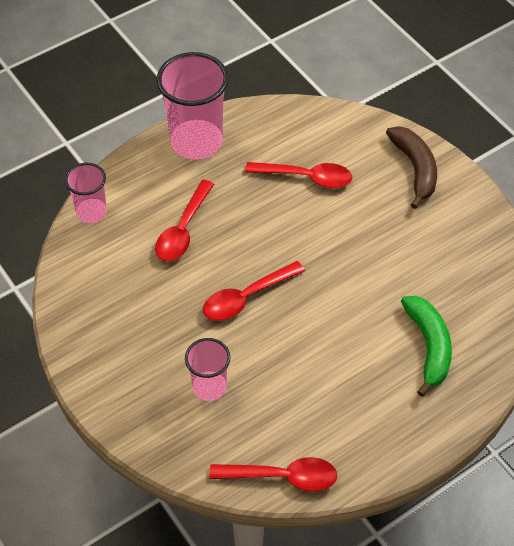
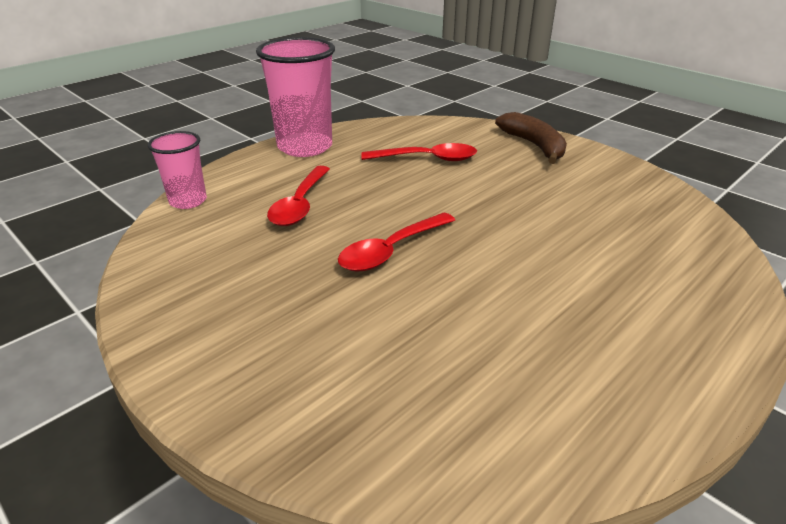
camera: 10 degrees left, 20 degrees down
(209, 387) = (364, 347): pink cup -> none
(282, 476) = (521, 456): red spoon -> none
(429, 346) = (642, 270): green banana -> none

